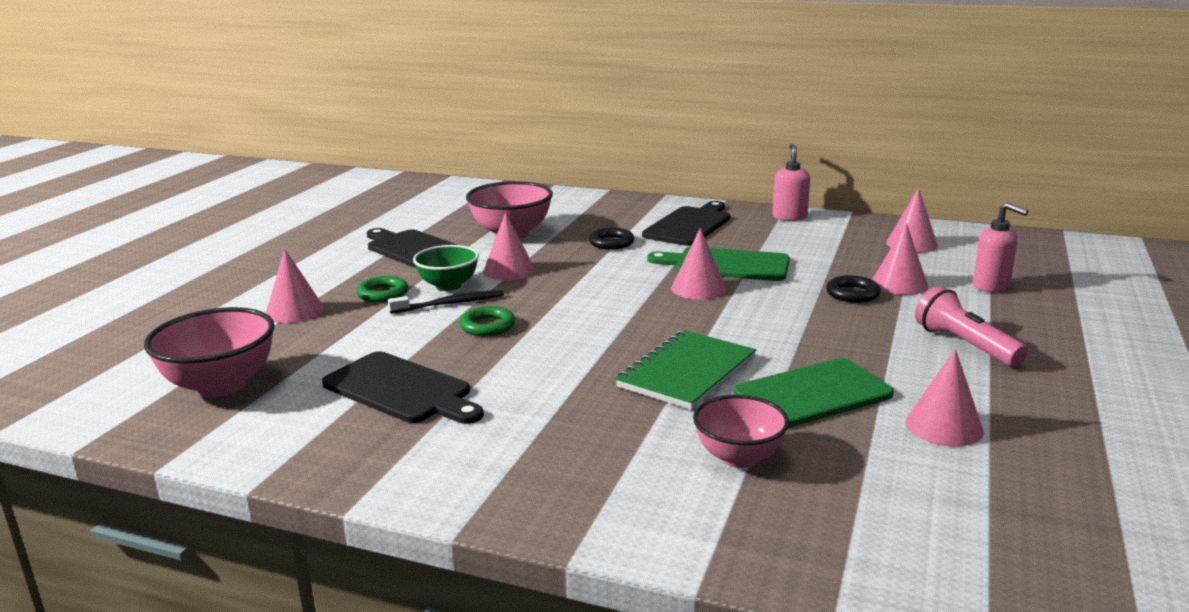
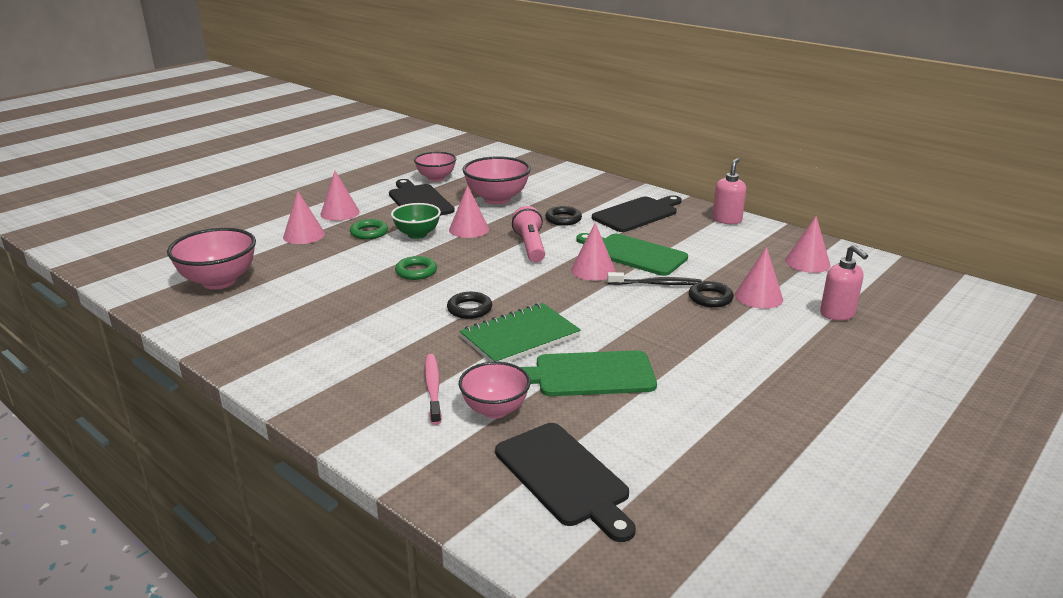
camera: 20 degrees right, 5 degrees up
(401, 390) = (321, 308): black cutting board -> black cutting board (564, 477)
(413, 223) = (436, 178): none -> pink bowl
(450, 304) = (406, 249): black toothbrush -> black toothbrush (656, 284)
(596, 354) = (469, 309): none -> black ring
(639, 450) = (433, 388): none -> pink toothbrush
(944, 426) = (669, 423): pink cone -> pink cone (340, 213)
(964, 345) = (757, 361): pink flashlight -> pink flashlight (530, 246)

